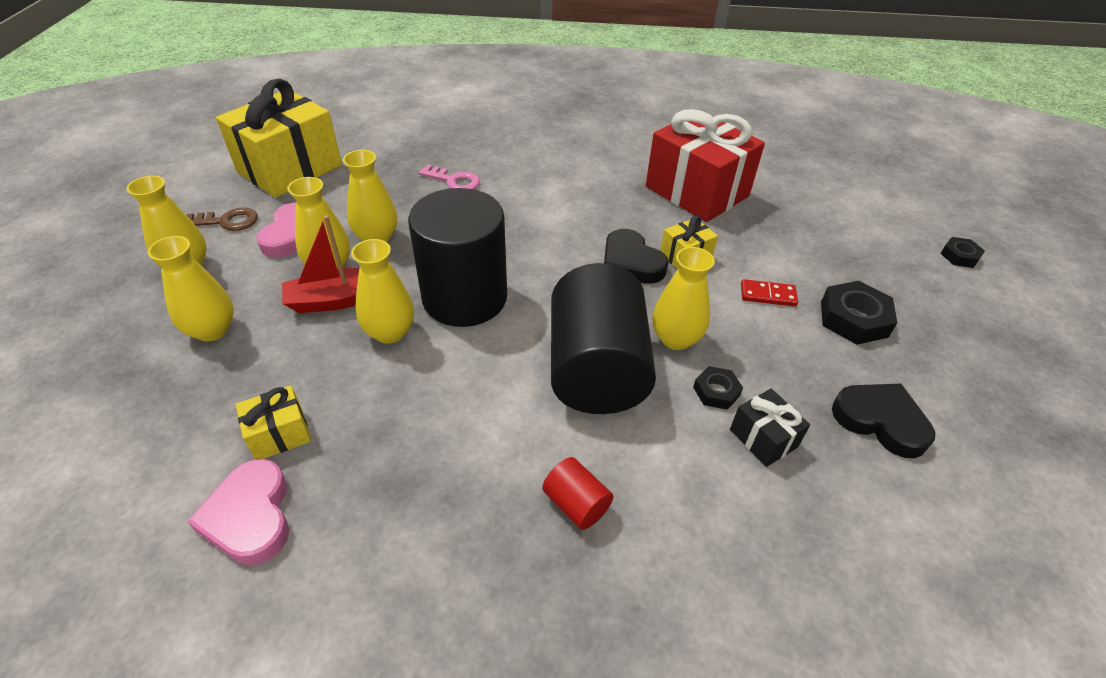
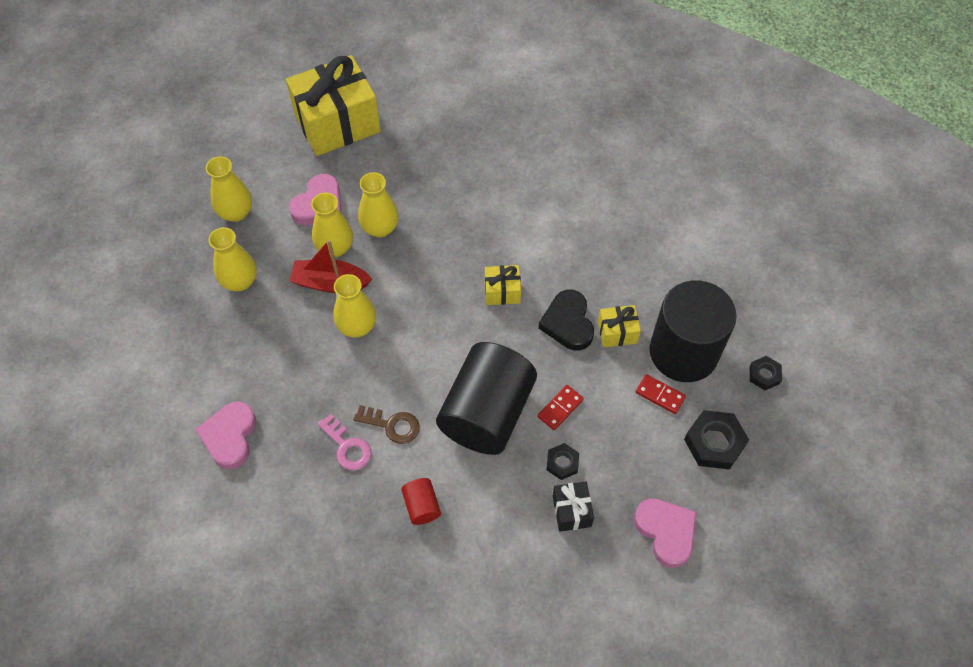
camera: 25 degrees right, 15 degrees up
(227, 221) = (274, 172): brown key -> brown key (392, 425)
(279, 434) = (261, 385): yellow gift -> yellow gift (502, 291)
(454, 181) = (466, 181): pink key -> pink key (347, 447)
(465, 298) = (422, 313): black cylinder -> black cylinder (683, 352)
(675, 339) = (560, 408): yellow vase -> red domino
(696, 191) = (673, 263): red gift -> none
(880, 421) = (666, 532): black heart -> pink heart
(959, 256) = (863, 417): black nut -> black nut (764, 375)

